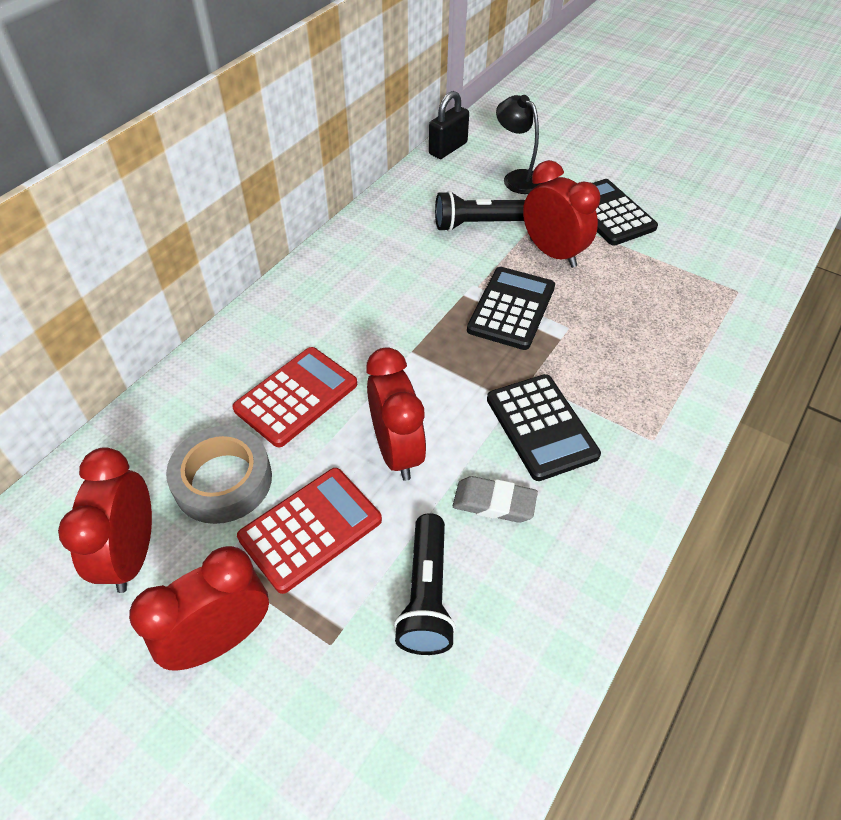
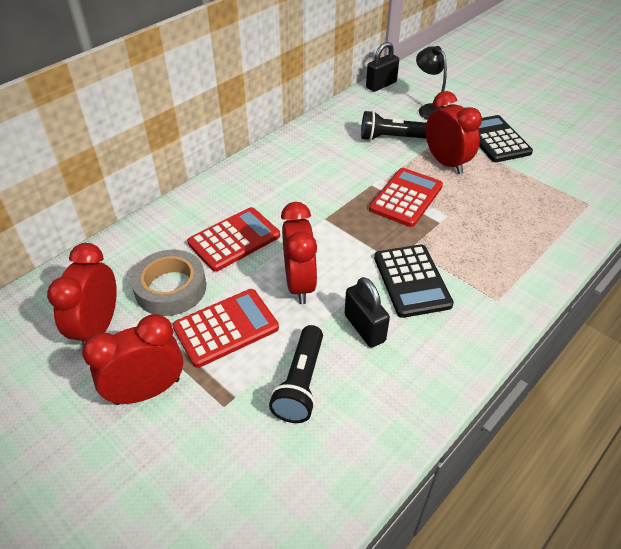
camera: 10 degrees right, 5 degrees down
(494, 503) = (364, 328): grey eraser -> black padlock
(511, 308) = (406, 198): black calculator -> red calculator

